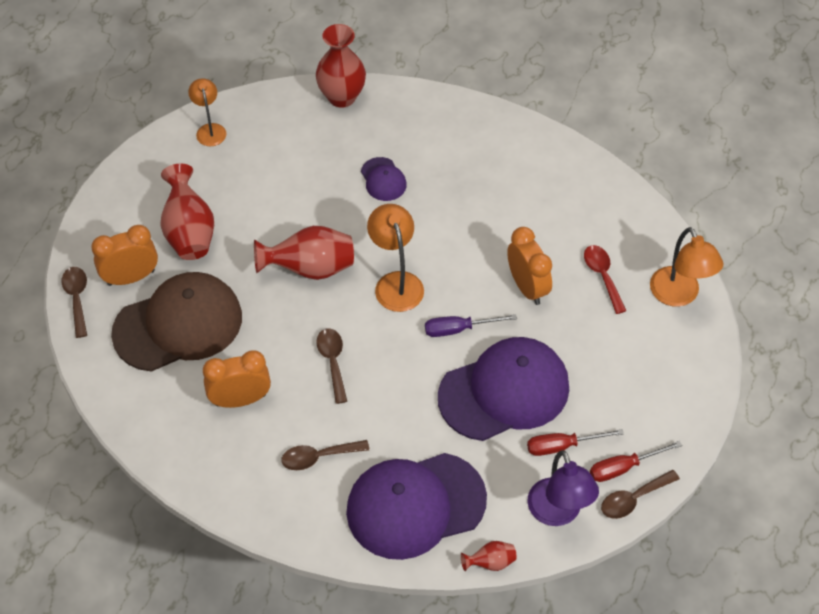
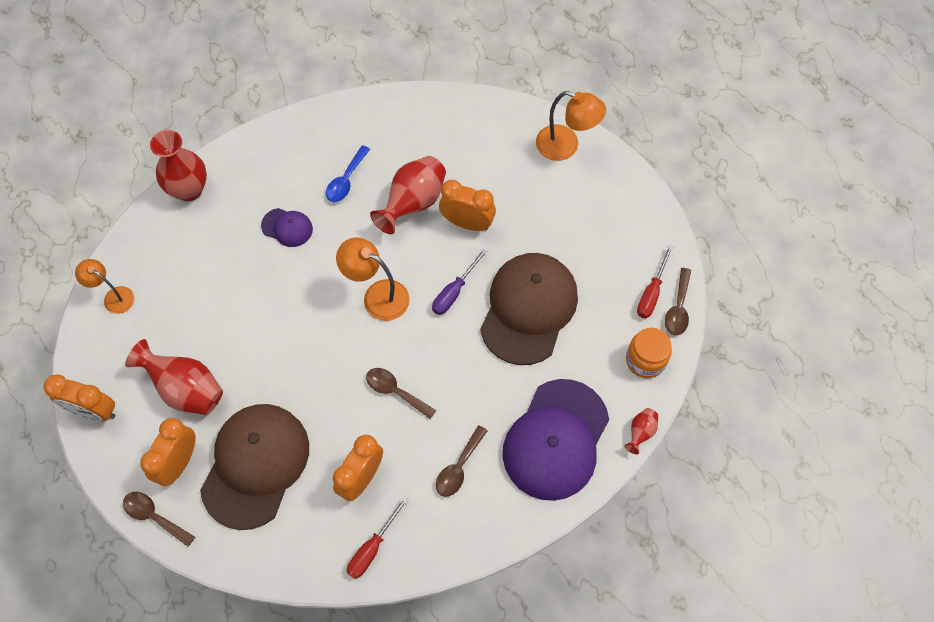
camera: 45 degrees left, 10 degrees up
(115, 195) = (94, 411): none -> orange clock
(310, 268) = (306, 338): red vase -> red vase (413, 203)
(466, 180) = (346, 180): none -> blue spoon
(504, 391) = (528, 309): purple cap -> brown cap
(558, 513) = (645, 360): purple lamp -> orange jar
(562, 446) = (602, 313): red screwdriver -> red screwdriver (372, 548)
(602, 276) = (506, 173): red spoon -> none

